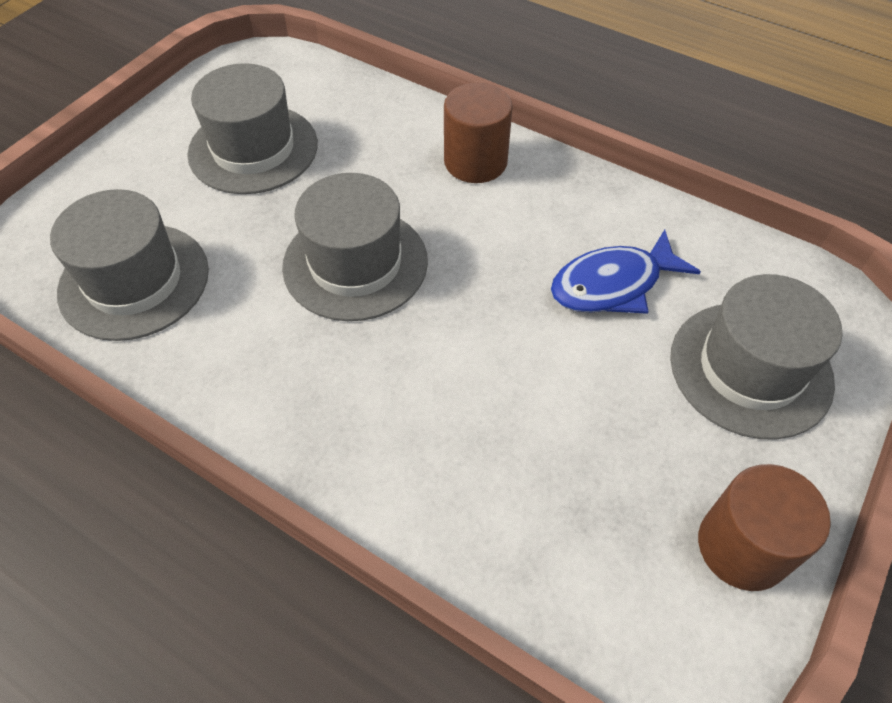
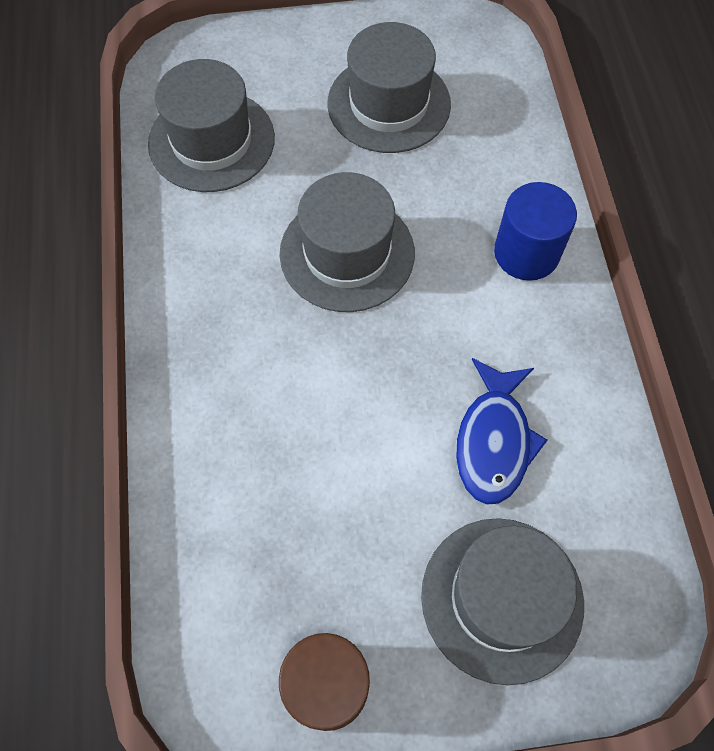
camera: 50 degrees right, 10 degrees up
(475, 162) = (526, 253): brown cylinder -> blue cylinder
(613, 284) = (493, 440): blue fish -> blue fish turned 105 degrees counterclockwise

